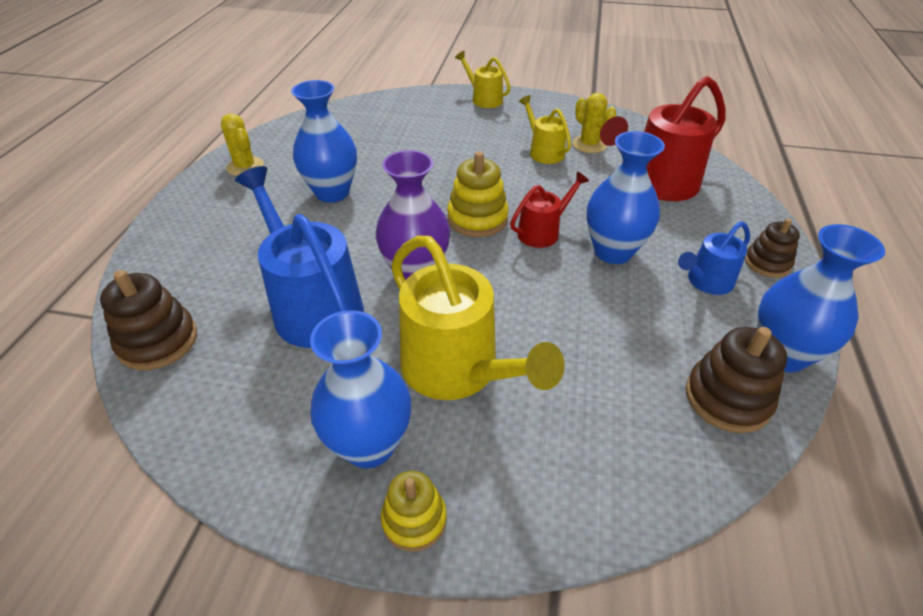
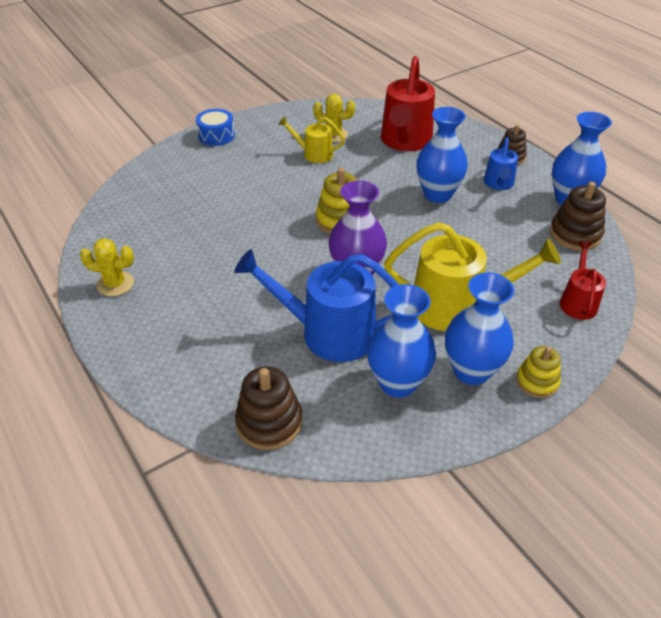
camera: 45 degrees left, 0 degrees up
(332, 192) = (219, 261): blue vase -> blue vase (397, 383)
(484, 99) = (216, 136): yellow watering can -> blue drum
(542, 232) = (387, 205): red watering can -> red watering can (578, 302)

